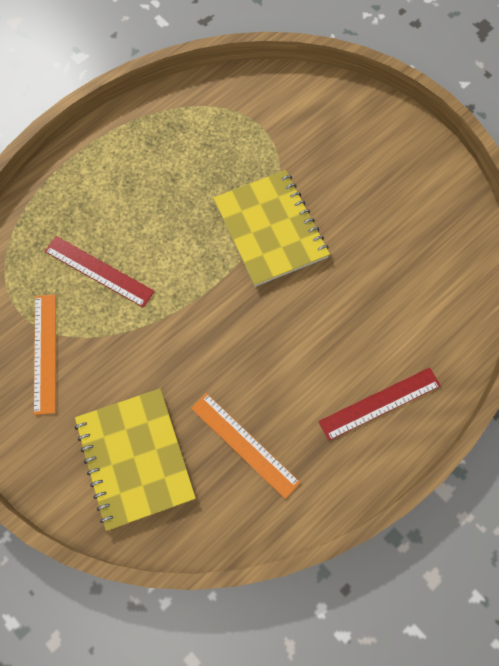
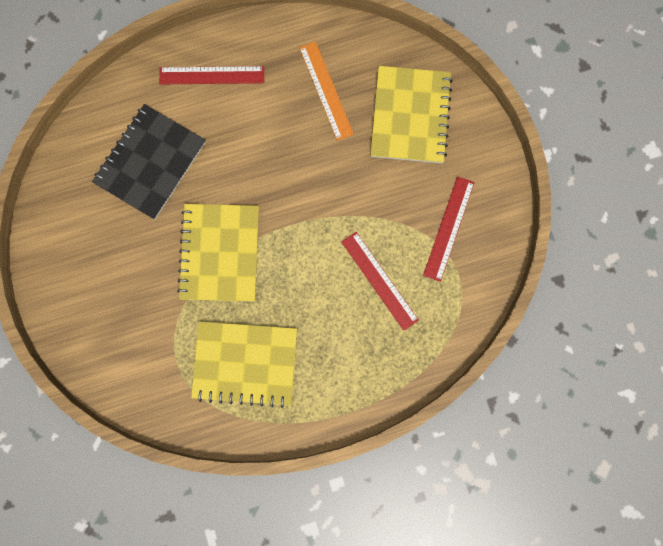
camera: 155 degrees left, 10 degrees up
(45, 353) = (448, 228): orange ruler -> red ruler
(196, 148) = (245, 364): none -> yellow notebook
(388, 283) = (150, 163): none -> black notebook

